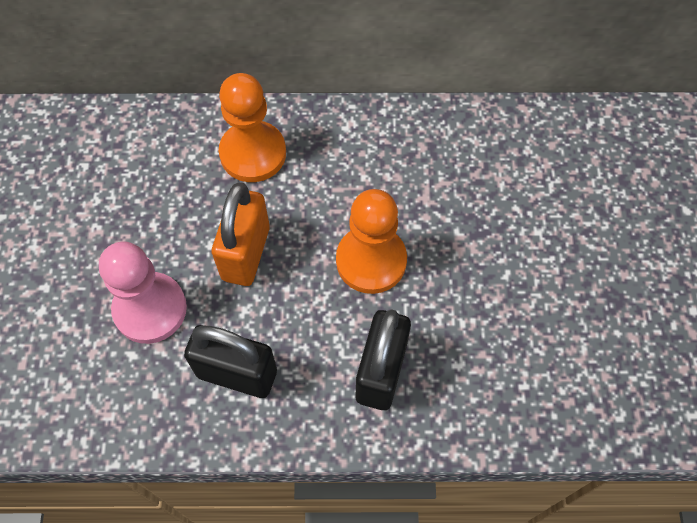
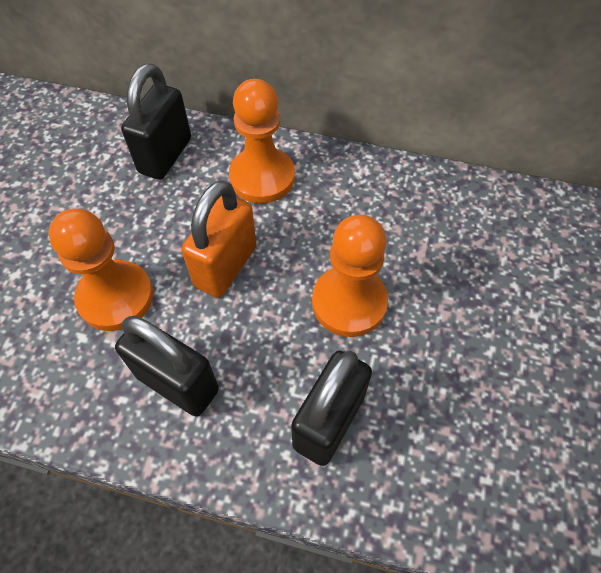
camera: 15 degrees right, 5 degrees down
(147, 152) = (165, 155): none -> black padlock
(150, 309) = (115, 297): pink pawn -> orange pawn

